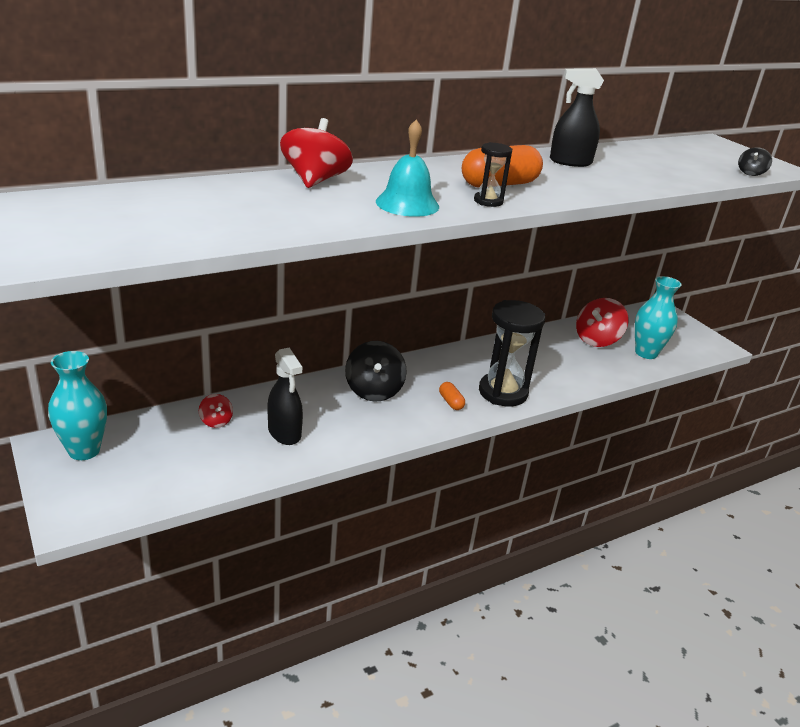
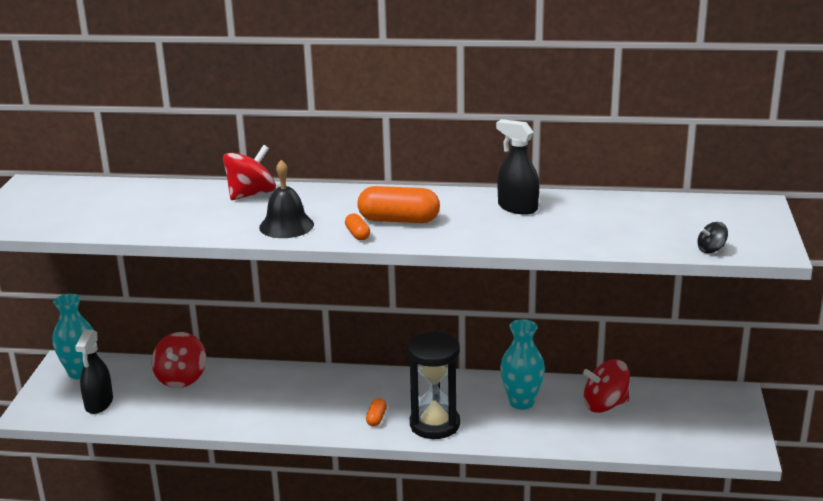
camera: 40 degrees right, 5 degrees down
(216, 421) = (181, 378): red spinning top -> red spinning top, size x1.95
(284, 433) = (217, 401): black spray bottle -> black spray bottle (99, 403)
(374, 390) = (324, 390): black spinning top -> none
(407, 204) = (286, 226): turquoise bell -> black bell
(488, 201) = (357, 234): black hourglass -> orange capsule
(646, 353) = (642, 432): turquoise vase -> turquoise vase (521, 402)

